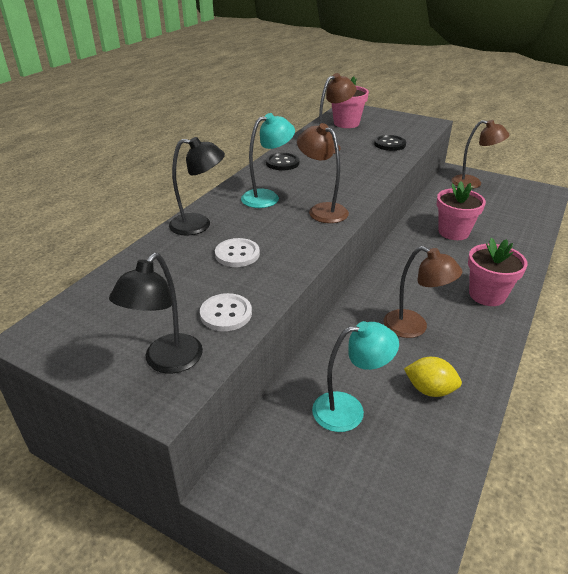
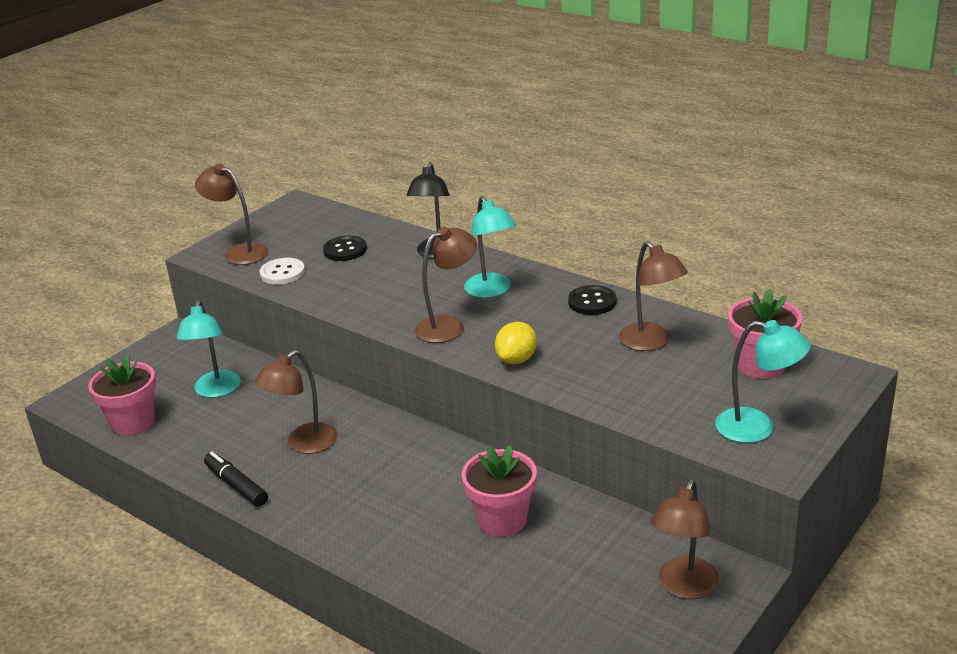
camera: 100 degrees right, 5 degrees down
(167, 362) = (239, 253): black lamp -> brown lamp
(237, 254) = (372, 275): white button -> none
(389, 144) = (661, 400): black button -> black button (345, 250)
(403, 125) = (757, 428): none -> turquoise lamp
(429, 389) = (214, 440): yellow lemon -> yellow lemon (516, 359)
(484, 358) = (236, 485): none -> black marker
(487, 295) = (340, 516): pink flower pot -> pink flower pot (133, 423)

